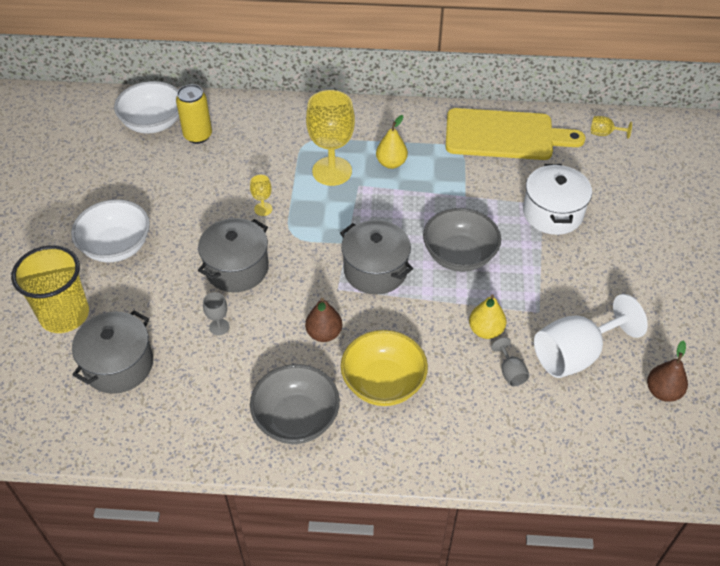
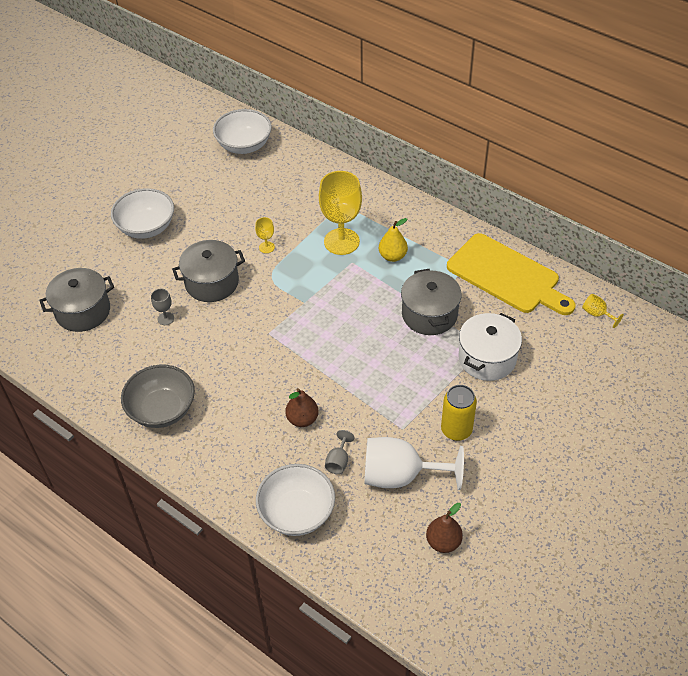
camera: 35 degrees right, 0 degrees up
(64, 315) = (77, 259): yellow cup -> none
(198, 135) = (267, 169): yellow can -> yellow can (456, 430)
(324, 333) = (231, 360): brown pear -> brown pear (302, 419)
(375, 270) = (307, 333): grey pot -> grey pot (429, 314)
(383, 383) = (241, 418): yellow bowl -> none
(459, 255) = (380, 354): grey bowl -> none
(485, 330) = (348, 421): yellow pear -> none
(516, 442) = (297, 512): none -> white bowl

